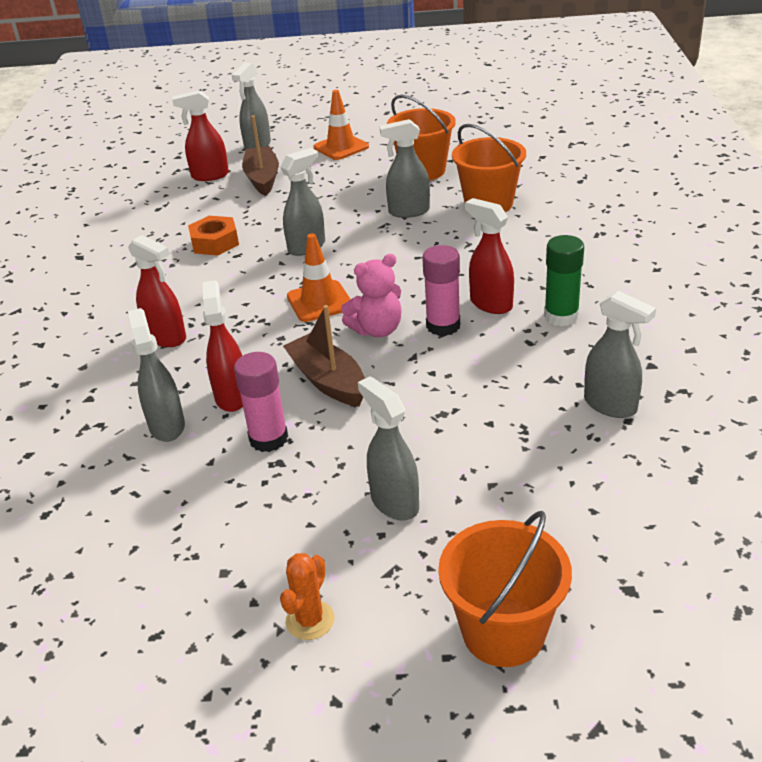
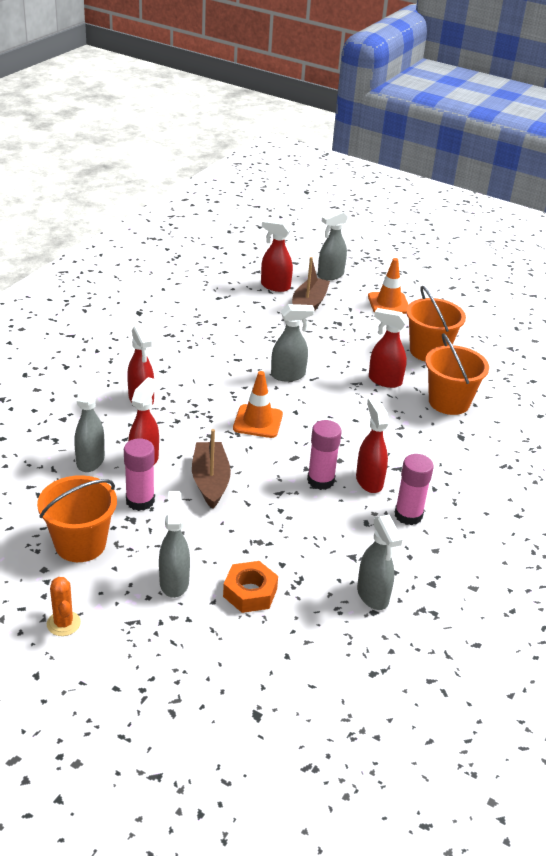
camera: 25 degrees right, 0 degrees up
(215, 242) = (231, 343): orange nut -> orange nut (250, 592)
(310, 620) = (63, 623): orange cactus -> orange cactus turned 75 degrees counterclockwise
(377, 330) = (275, 461): pink teddy bear -> none
(408, 212) = (384, 380): grey spray bottle -> red spray bottle
(503, 632) = (160, 693): orange bucket -> orange bucket (80, 544)
(561, 316) = (408, 515): green glue stick -> pink glue stick

